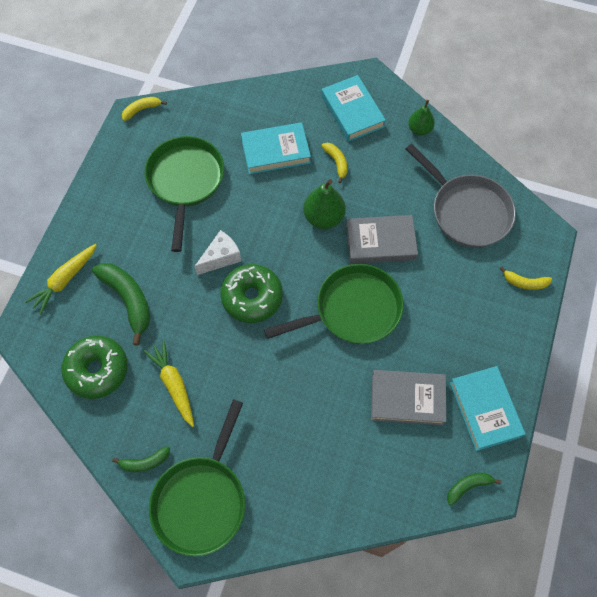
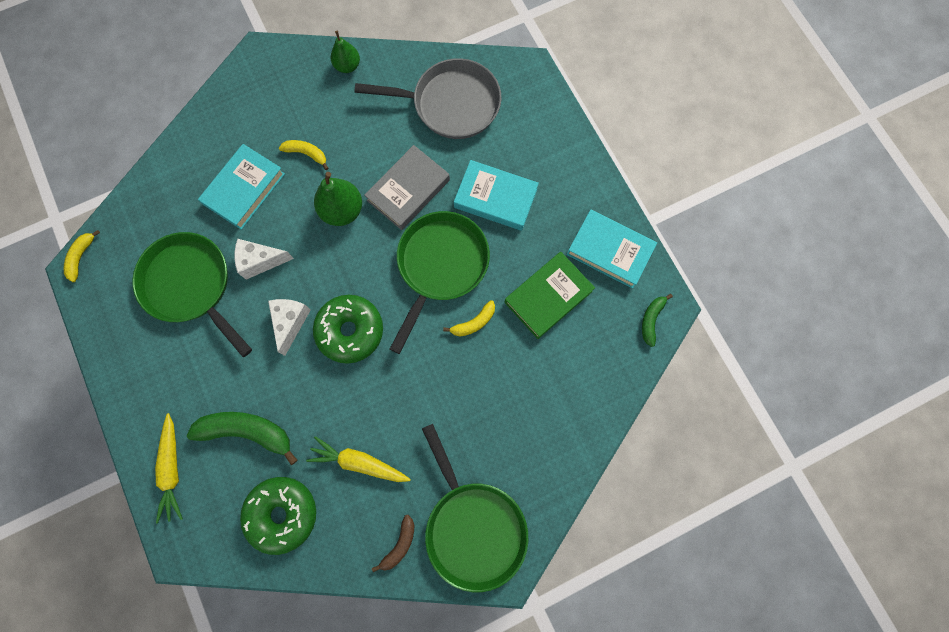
camera: 45 degrees left, 10 degrees up
(145, 462) = (399, 544): green banana -> brown banana
(241, 204) = (260, 261): none -> white cheese
(352, 111) = (276, 97): turquoise book -> turquoise book (495, 198)
(407, 399) = (548, 296): grey book -> green book
(525, 283) = (547, 124): yellow banana -> yellow banana (474, 322)

